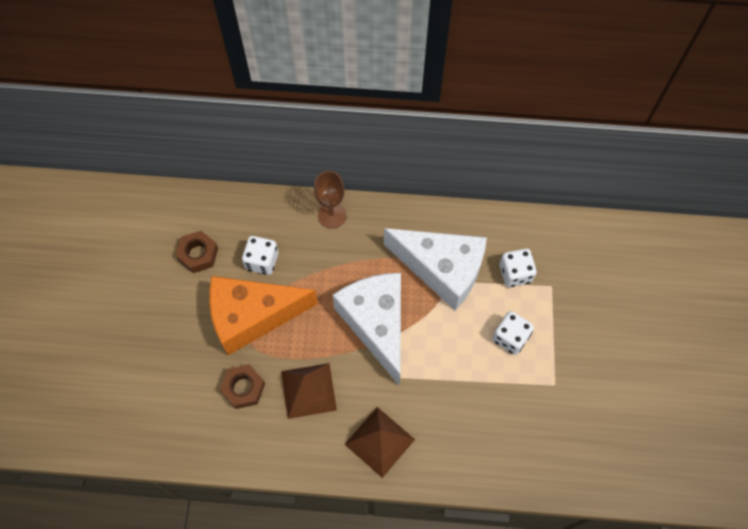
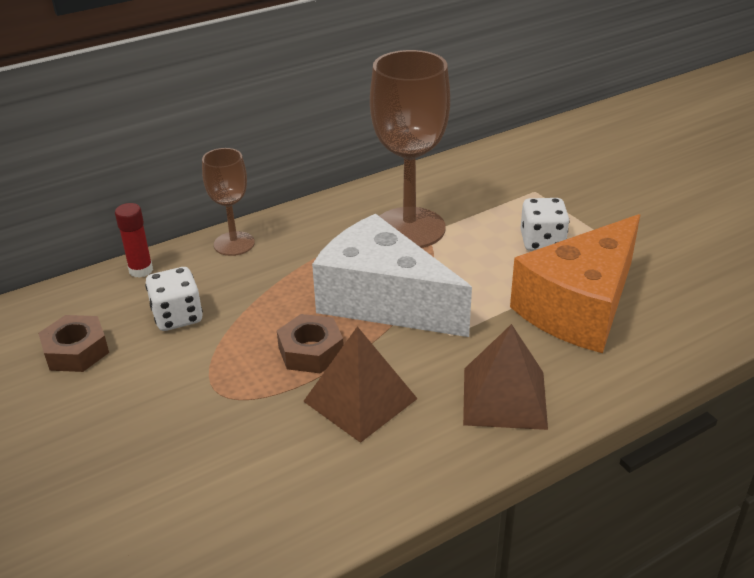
camera: 35 degrees left, 30 degrees down
(243, 388) = (265, 446): brown nut -> brown nut (311, 351)
(252, 316) = (211, 370): orange cheese -> orange cheese (580, 307)
(267, 206) = (141, 270): none -> red glue stick
(442, 270) = (409, 228): white cheese -> brown goblet
(515, 273) = (488, 198): white dice -> none

